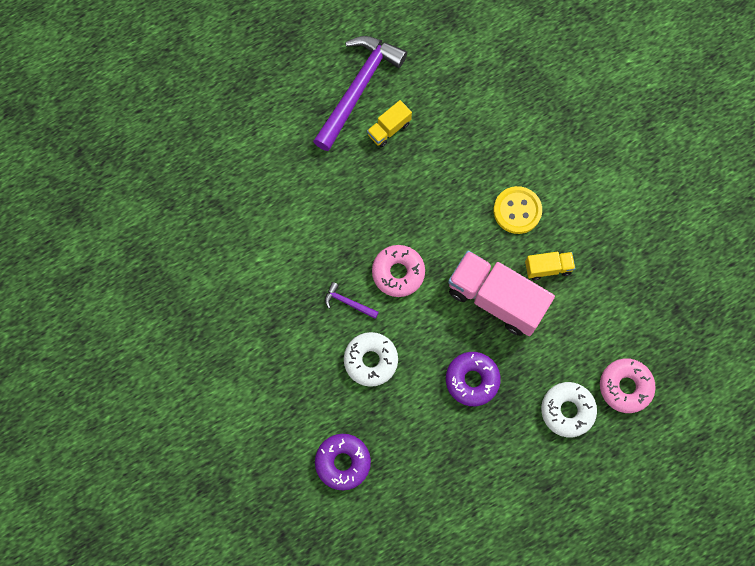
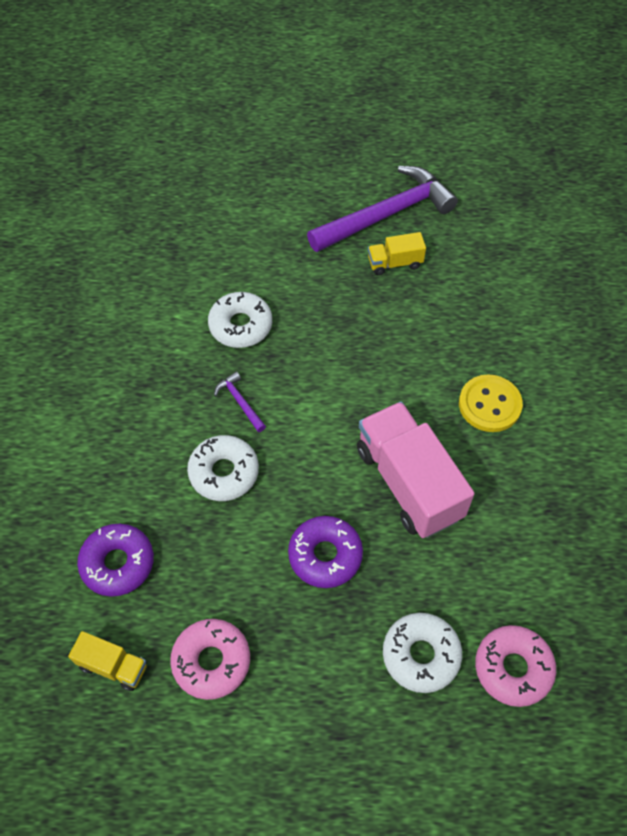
camera: 30 degrees right, 15 degrees down
(310, 242) = (240, 325): none -> white donut
(398, 273) = (314, 400): pink donut -> pink donut (211, 661)
(548, 268) = (491, 481): yellow truck -> yellow truck (113, 666)

